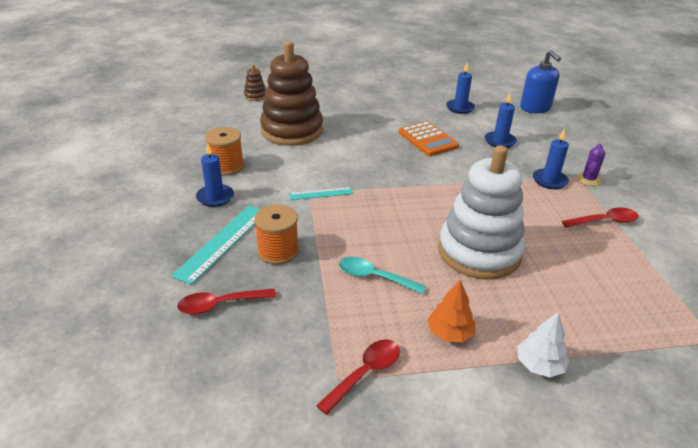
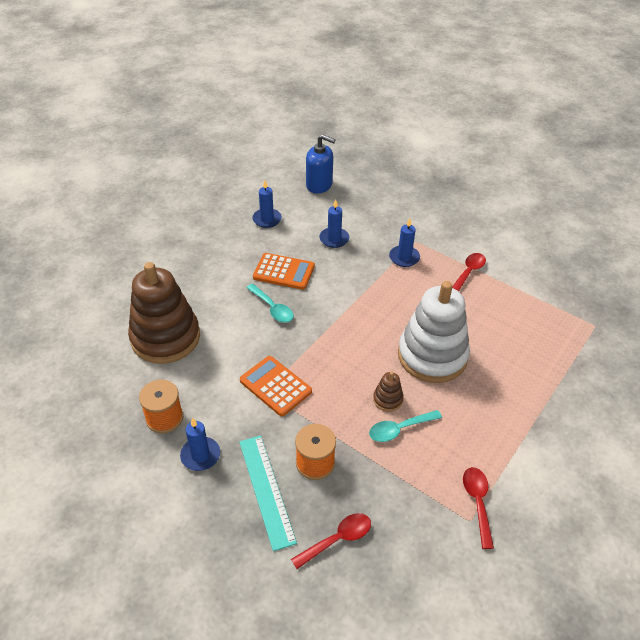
camera: 45 degrees left, 10 degrees up
(220, 305) = (337, 539): red spoon -> red spoon turned 150 degrees counterclockwise
(255, 96) = (73, 319): brown stacking toy -> brown stacking toy (388, 399)
(321, 193) = (275, 386): turquoise ruler -> orange calculator
(387, 153) = (272, 308): none -> turquoise spoon
(449, 333) = (484, 433): orange tree -> none
(539, 365) = (545, 414): white tree -> none
(588, 179) = (424, 240): purple cactus -> none

